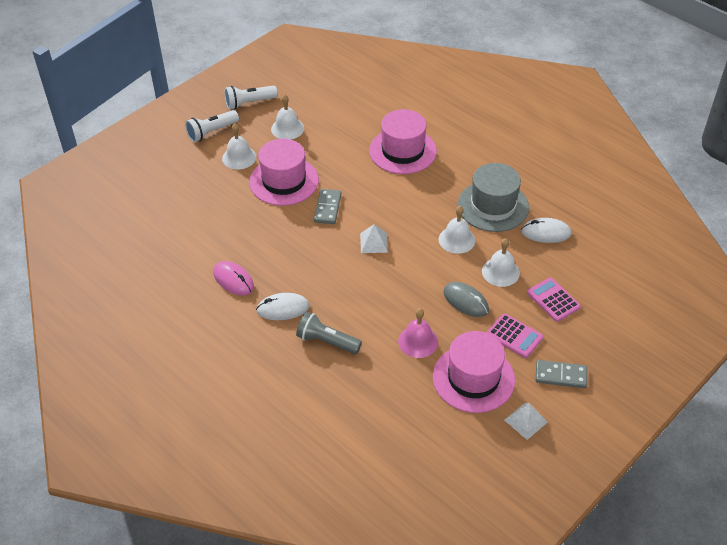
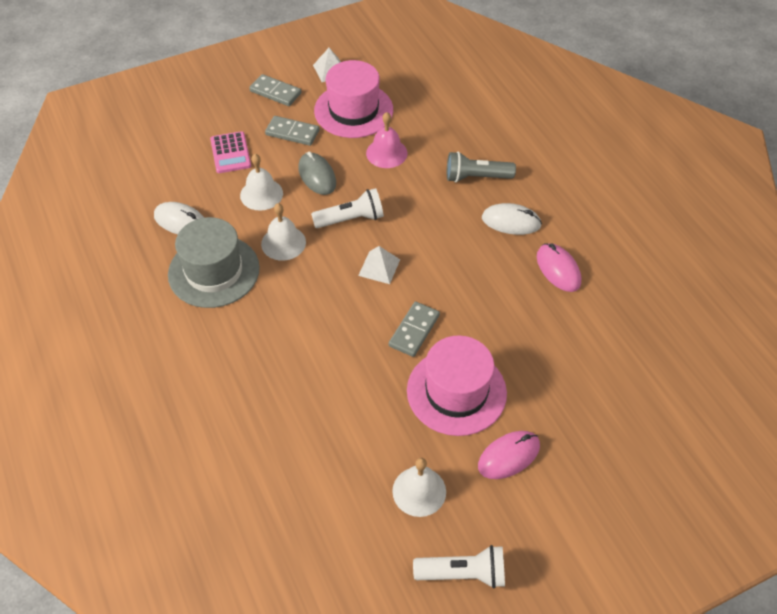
camera: 160 degrees left, 5 degrees up
(211, 132) = (540, 525): white flashlight -> white flashlight (351, 219)
(239, 157) = (508, 456): white bell -> pink mouse
(327, 341) = (476, 177): grey flashlight -> grey flashlight turned 135 degrees clockwise
(402, 151) = (273, 390): pink hat -> none
(514, 336) = (292, 133): pink calculator -> grey domino

